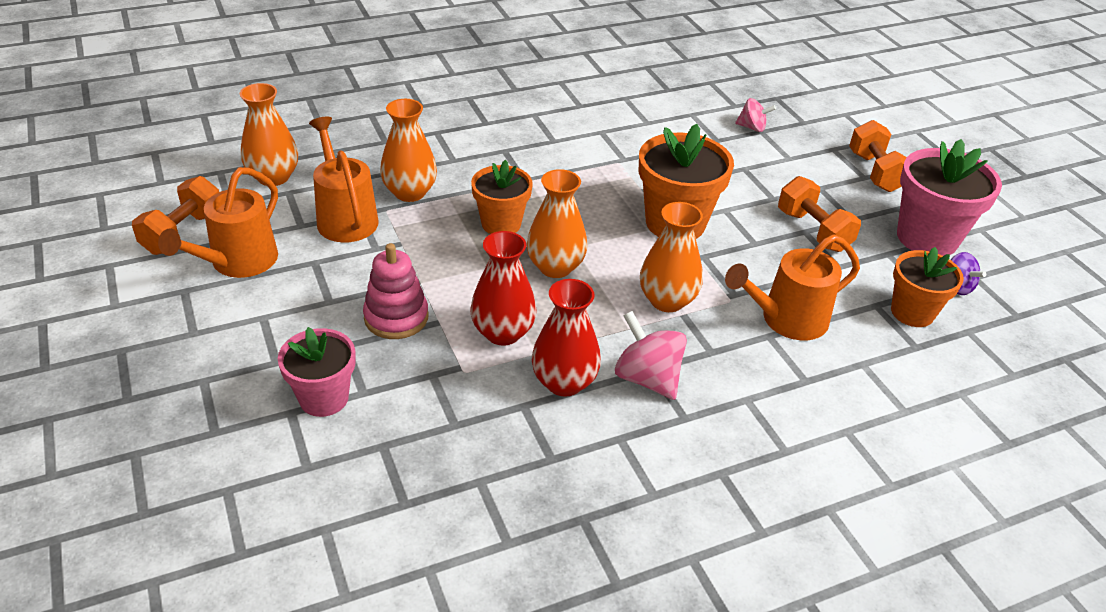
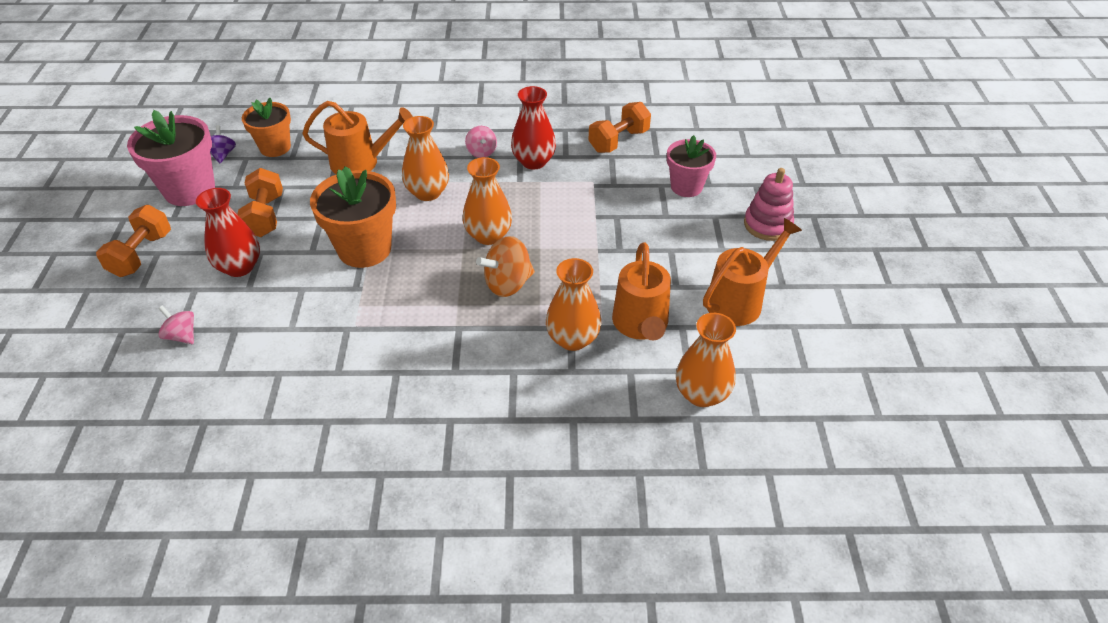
camera: 155 degrees left, 5 degrees up
(183, 233) = (788, 344): orange dumbbell -> orange dumbbell (619, 141)
(396, 317) = (624, 226): pink stacking toy -> pink stacking toy (767, 225)
(501, 224) = (508, 284): orange flower pot -> orange spinning top
(503, 332) = (555, 198): red vase -> red vase (239, 267)
(647, 378) = (481, 152): pink spinning top -> pink spinning top, size x0.61

